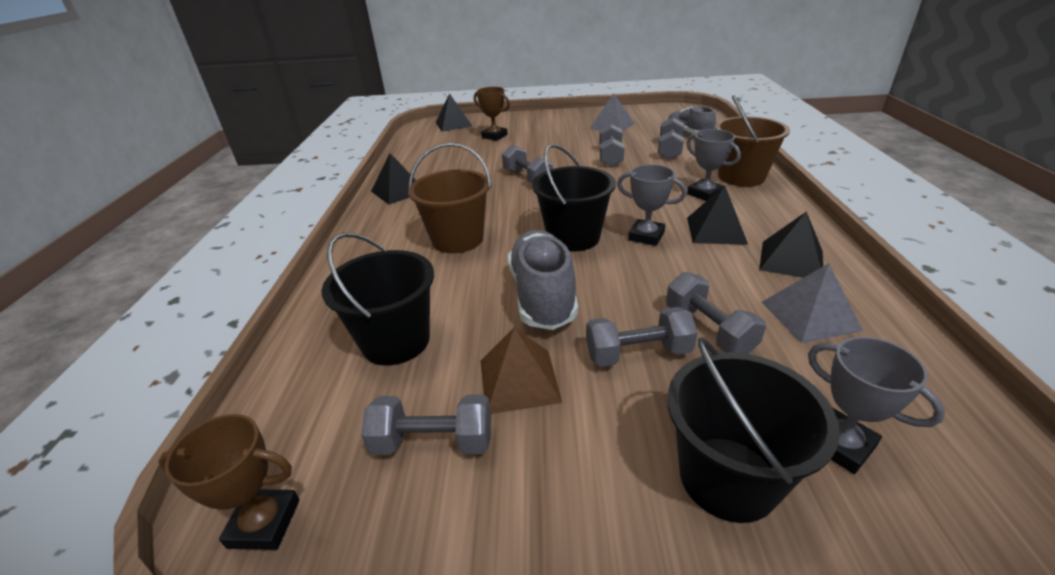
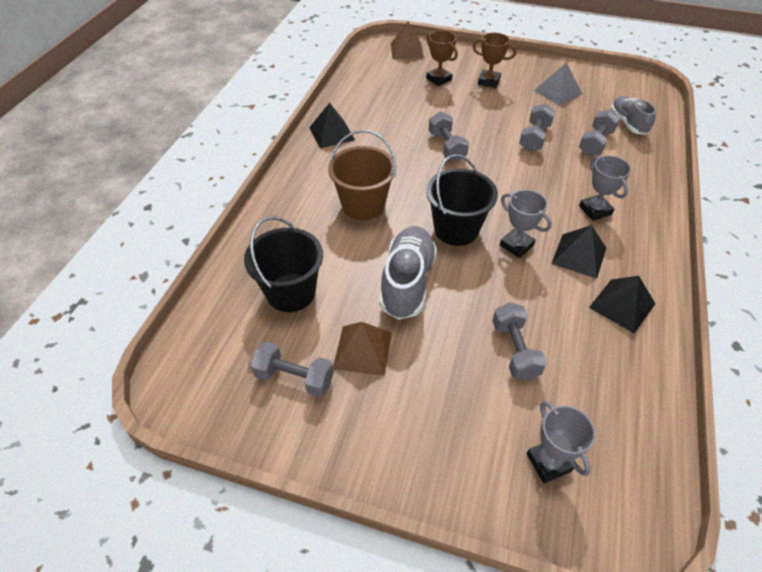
camera: 15 degrees right, 15 degrees up
(264, 523) = (188, 398): brown trophy -> brown trophy (488, 81)
(453, 124) = (407, 50): black pyramid -> brown pyramid
(638, 353) = (453, 354): grey dumbbell -> none
(727, 478) = (463, 459): black bucket -> none
(741, 177) = (642, 198): brown bucket -> none
(810, 316) = (599, 361): grey pyramid -> none

